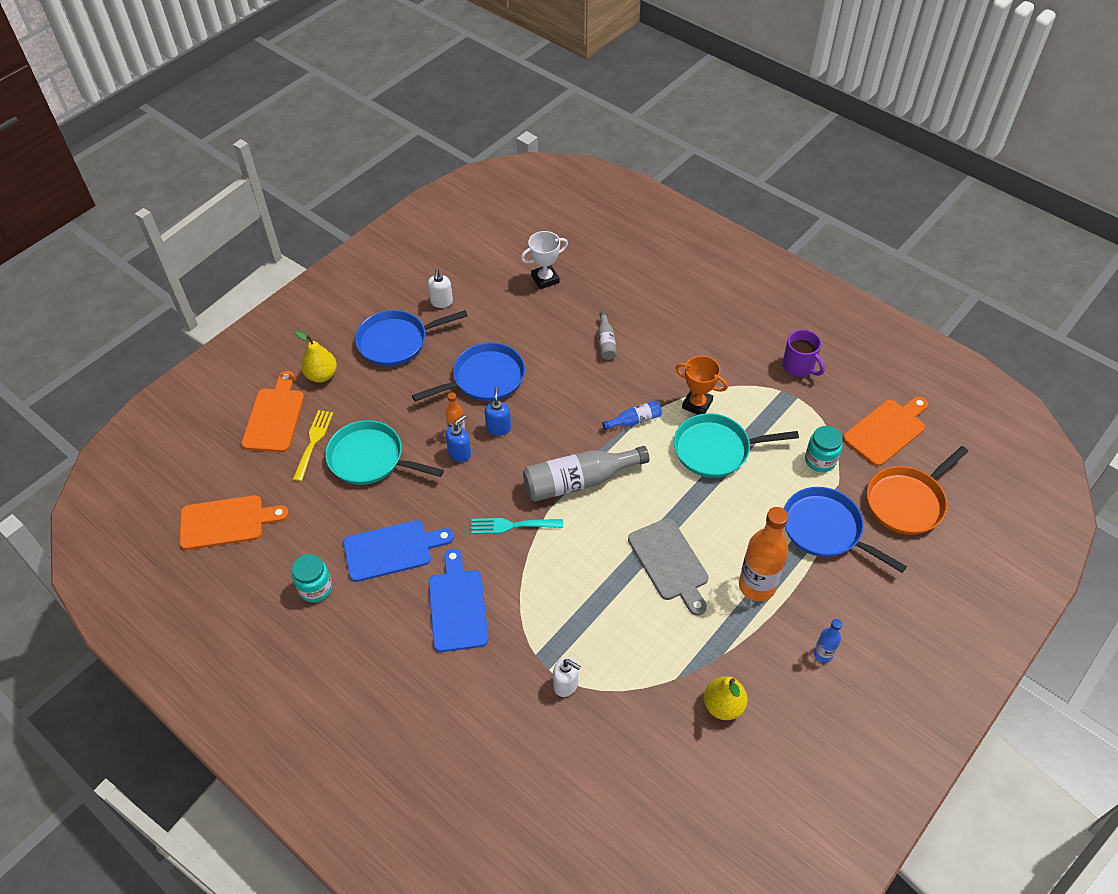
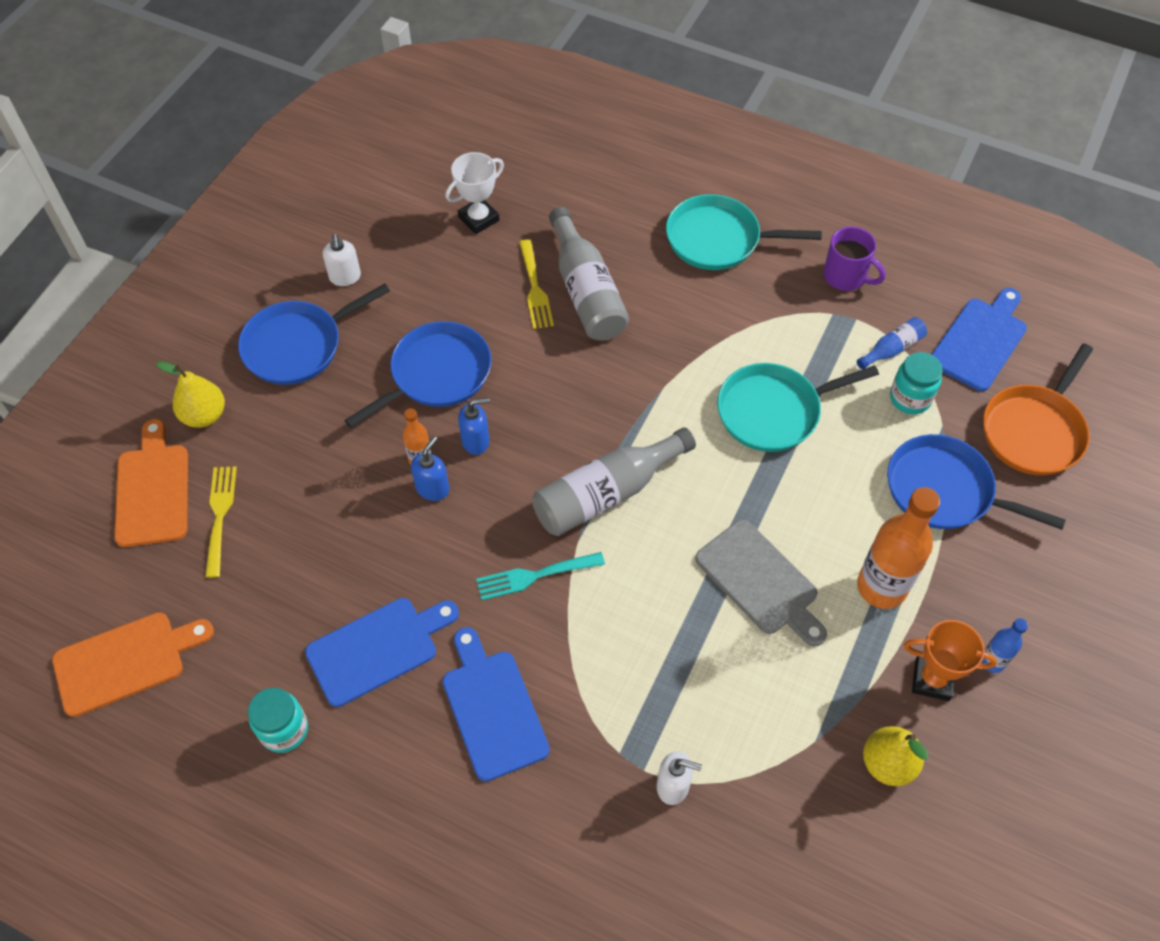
camera: 15 degrees left, 5 degrees up
(370, 458) = (308, 522): turquoise pan -> turquoise pan (718, 239)
(498, 428) = (476, 441): blue soap dispenser -> blue soap dispenser turned 90 degrees clockwise
(570, 333) = (535, 288): none -> yellow fork
(606, 342) = (586, 291): grey bottle -> grey bottle, size x2.01
(635, 420) = (656, 393): blue bottle -> blue bottle (892, 349)
(697, 404) = (731, 354): orange trophy -> orange trophy (932, 680)
(887, 431) = (980, 341): orange cutting board -> blue cutting board

